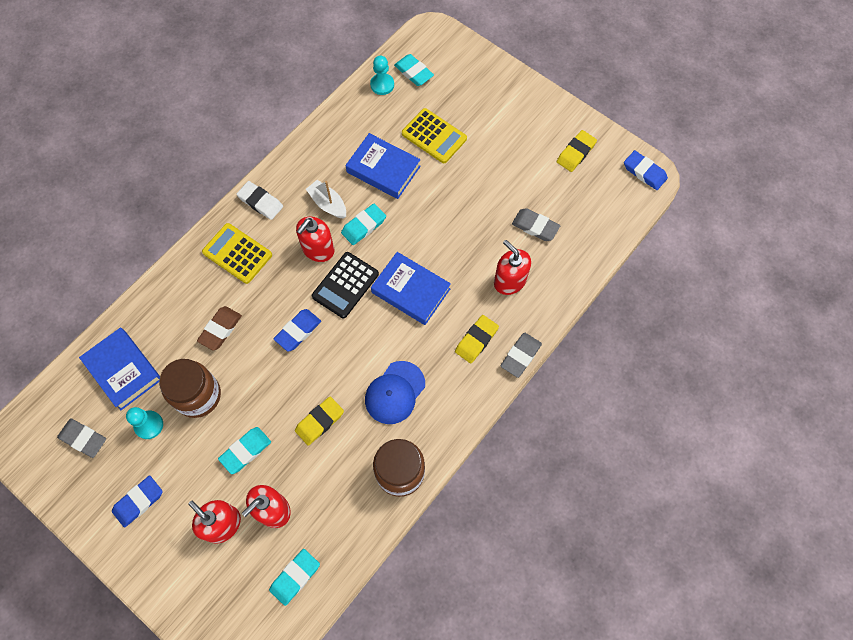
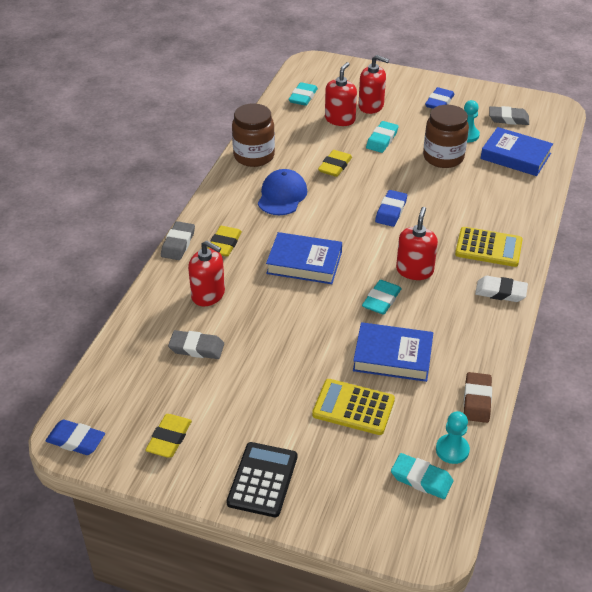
camera: 160 degrees right, 25 degrees down
(220, 329) = (459, 196): brown eraser -> brown eraser (477, 400)
(328, 204) = (431, 309): white boat -> none
(345, 285) = (369, 251): black calculator -> black calculator (262, 480)

